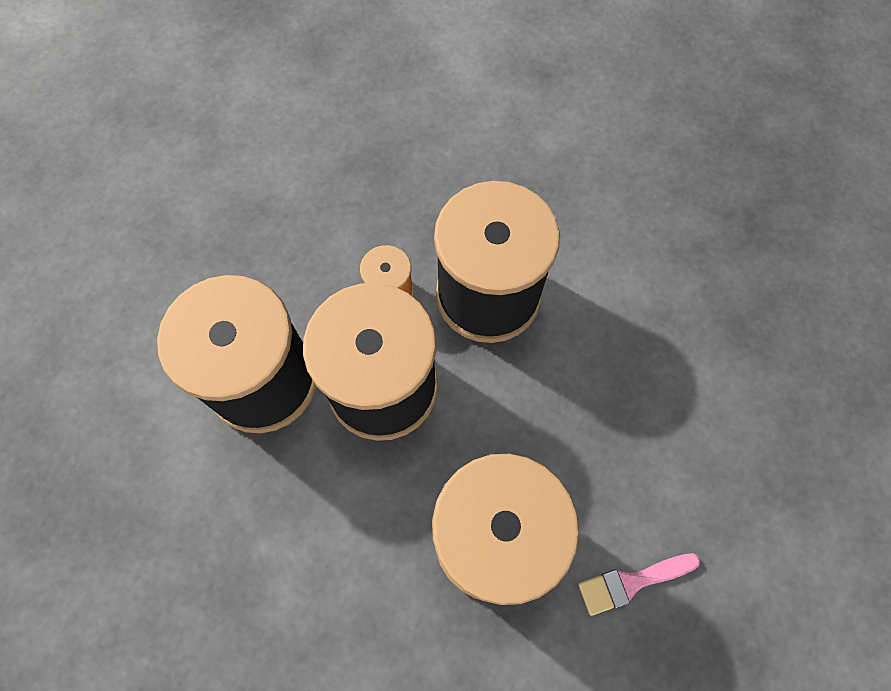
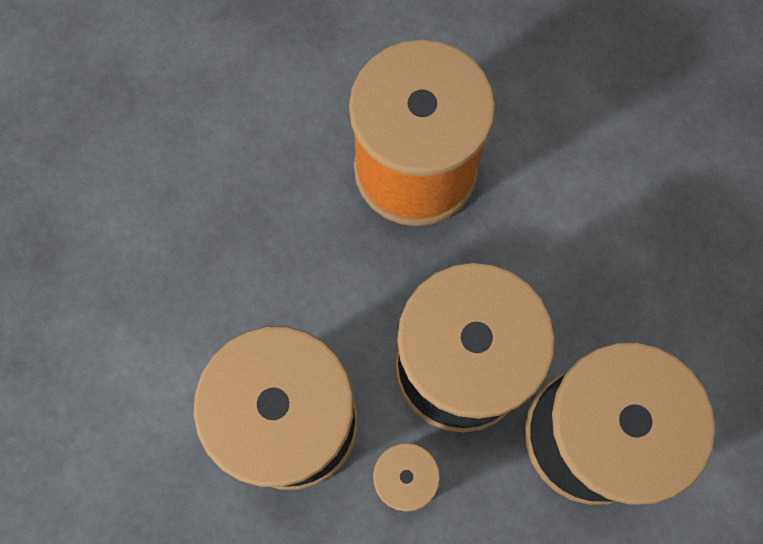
camera: 155 degrees left, 5 degrees up
(631, 582) = (310, 80): pink brush -> none

